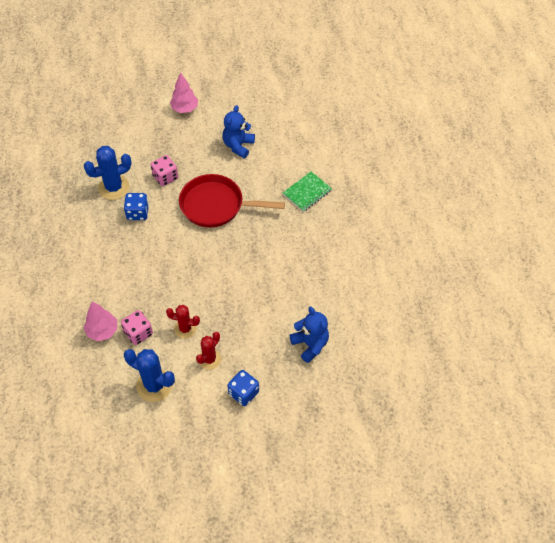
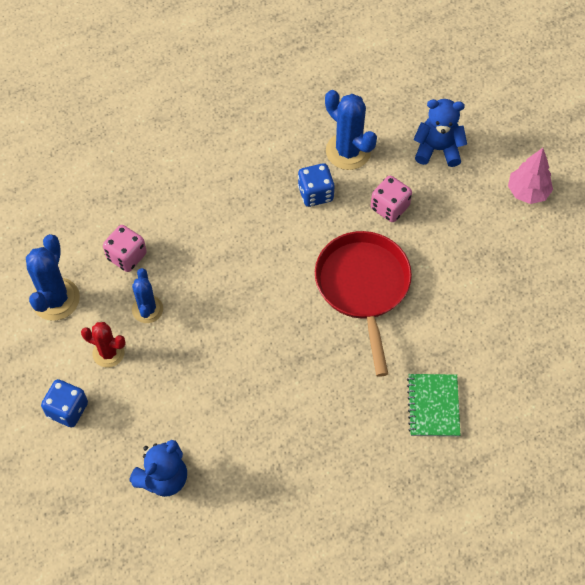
camera: 75 degrees right, 5 degrees up
(102, 331) = (119, 215): pink tree -> none
(185, 329) = (147, 309): red cactus -> blue cactus
(238, 146) = (486, 284): blue teddy bear -> blue teddy bear (437, 149)
(307, 192) = (433, 406): green notebook -> green notebook turned 60 degrees clockwise

